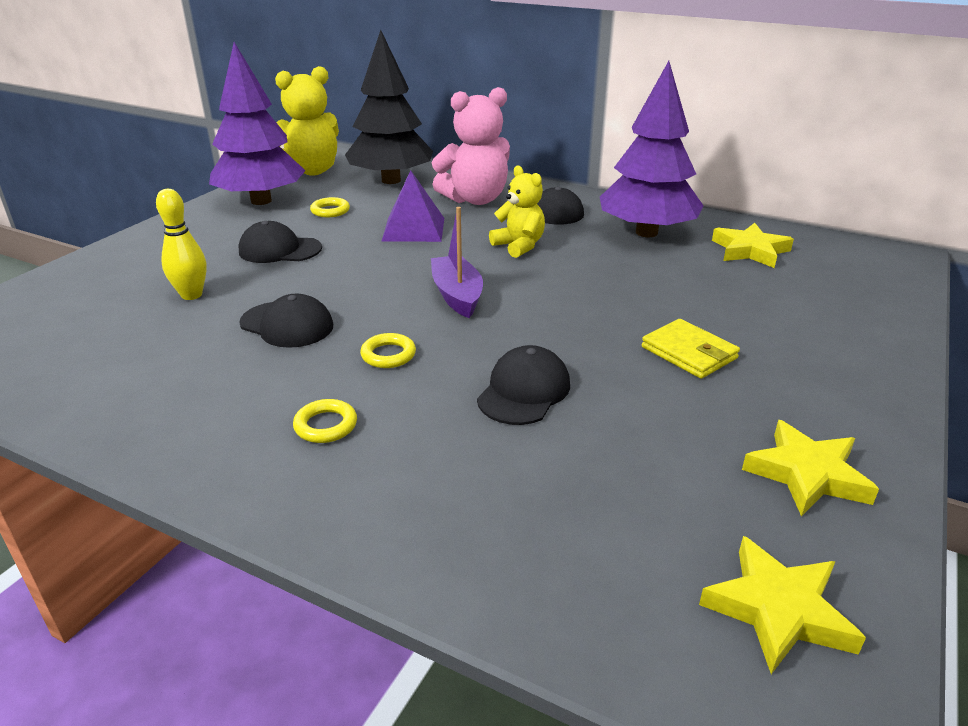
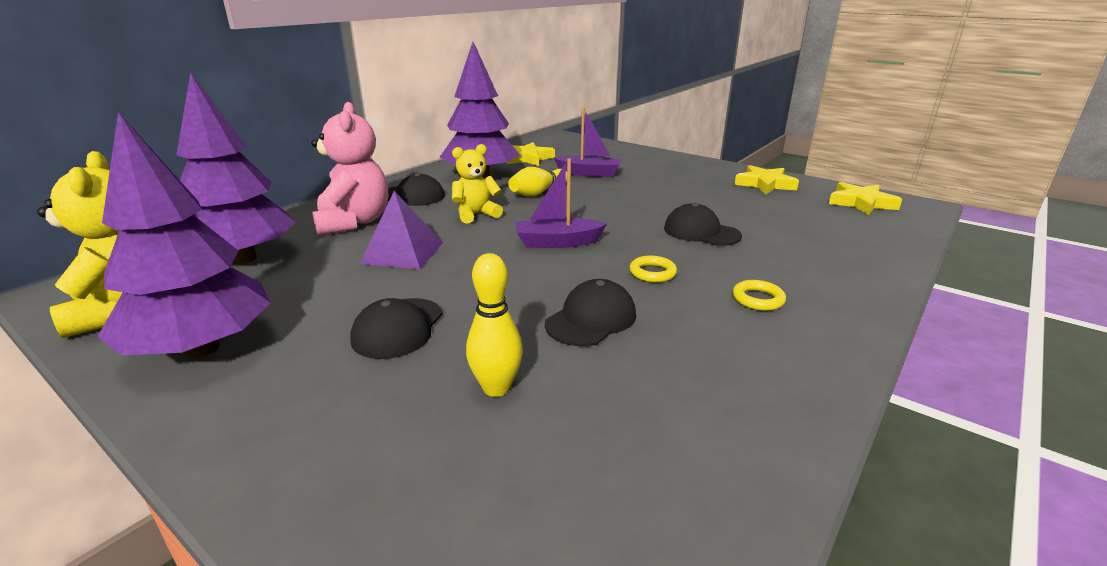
camera: 80 degrees left, 5 degrees down
(330, 211) = (302, 296): yellow ring -> none
(391, 180) = (243, 258): black tree -> purple tree
(611, 271) = (538, 193): none -> yellow bowling pin
(689, 353) = (654, 188): yellow wallet -> none
(720, 298) = (589, 173): none -> purple boat

